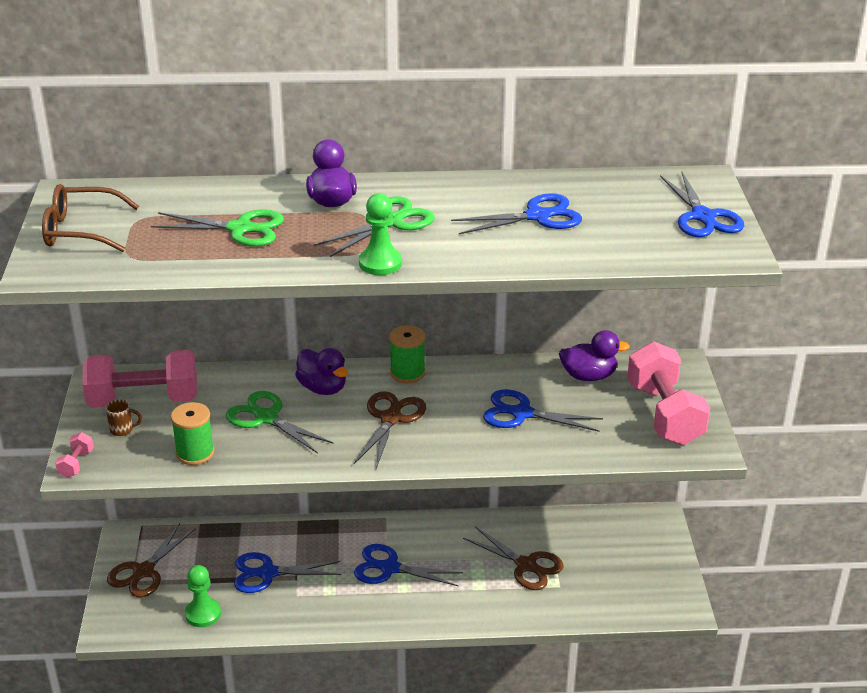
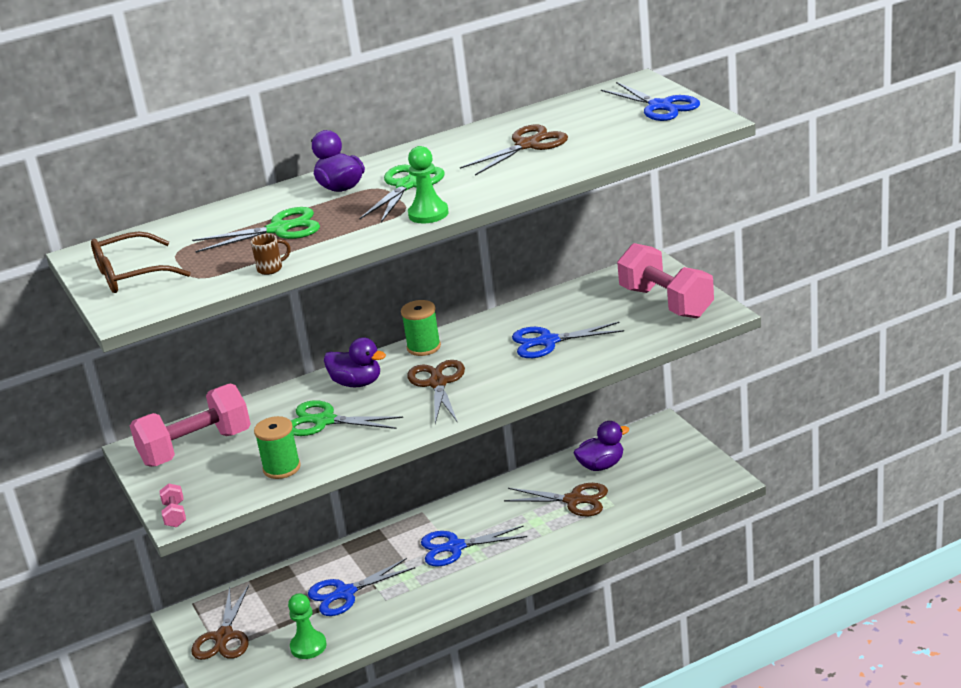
camera: 20 degrees left, 5 degrees down
(122, 429) = (196, 475): brown mug -> brown mug (271, 269)
(537, 216) = (527, 145): blue scissors -> brown scissors
(588, 376) = (582, 298): purple duck -> purple duck (601, 465)

